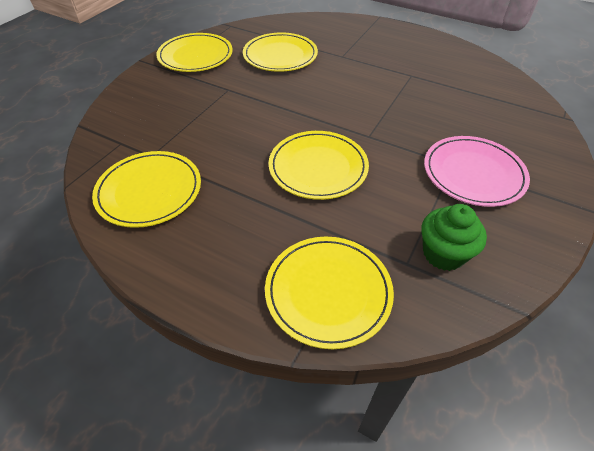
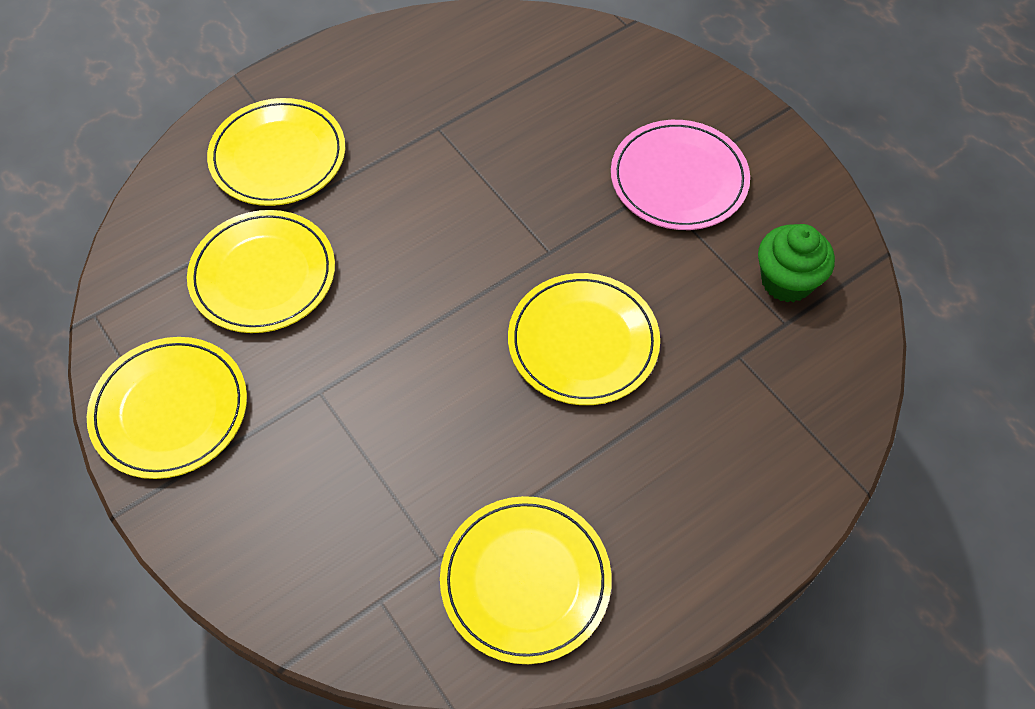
camera: 65 degrees left, 10 degrees up
(328, 292) = (794, 421): yellow plate -> yellow plate (278, 156)

